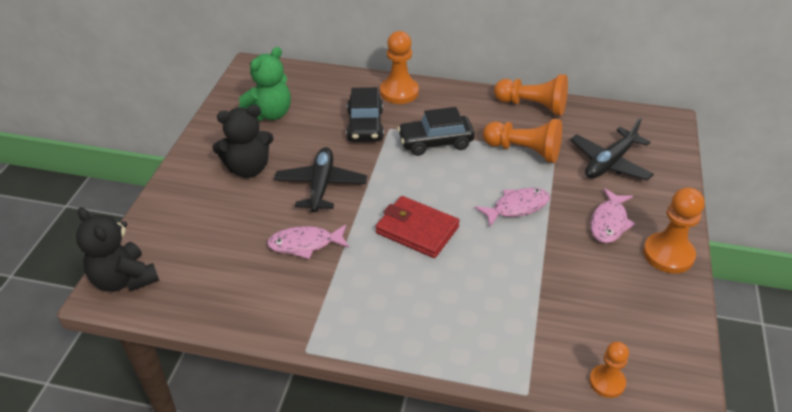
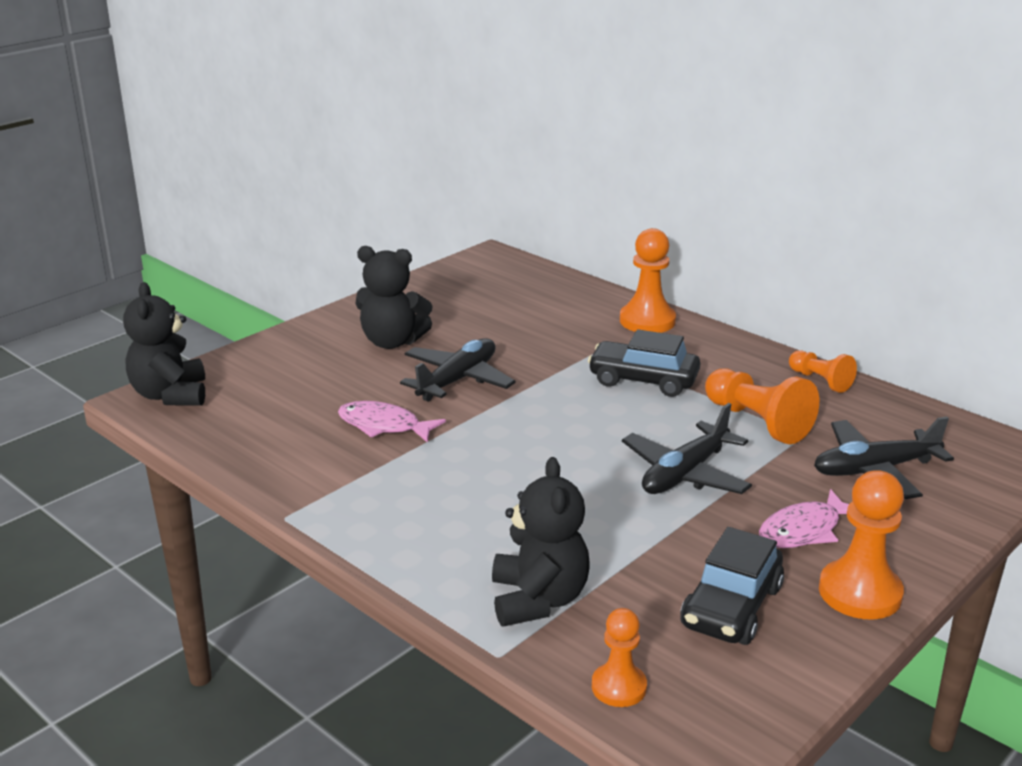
camera: 30 degrees right, 15 degrees down
(269, 114) = (467, 301): green teddy bear -> none
(365, 125) = (569, 341): black car -> black car (731, 607)
(417, 230) = (529, 454): red wallet -> none
(514, 341) = (538, 600): none -> black teddy bear
(517, 207) = (685, 474): pink fish -> black plane
(532, 106) = (820, 381): orange pawn -> orange pawn, size x0.61

